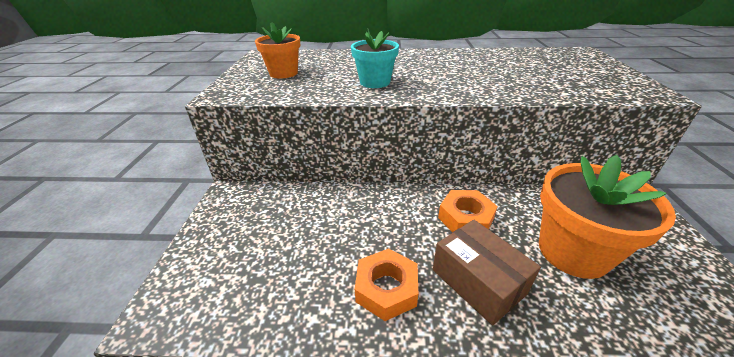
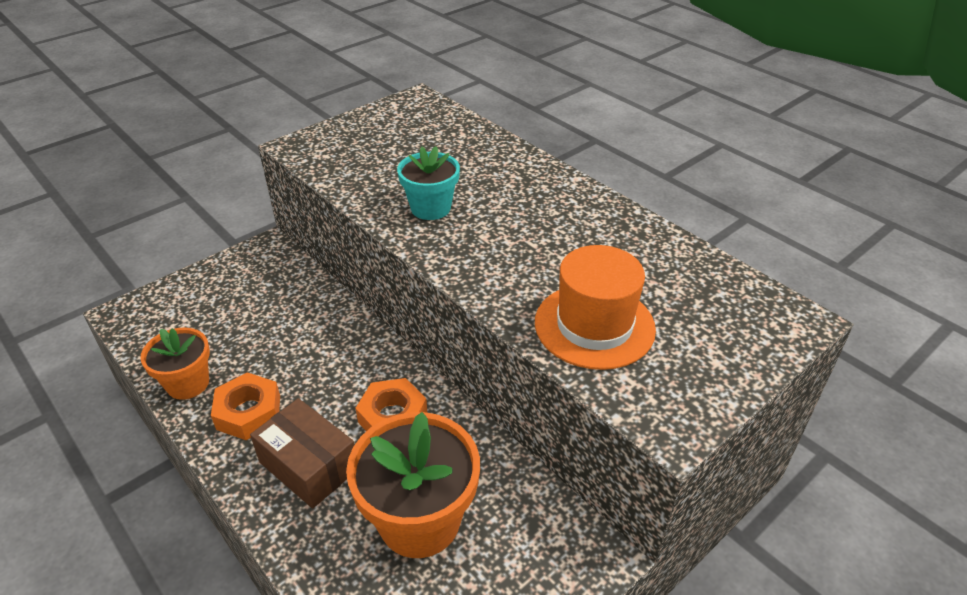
camera: 45 degrees right, 5 degrees up
(283, 73) = (383, 144): orange flower pot -> orange flower pot (188, 383)
(478, 281) = (309, 465): brown box -> brown box turned 60 degrees counterclockwise
(547, 82) = (594, 325): none -> orange hat

